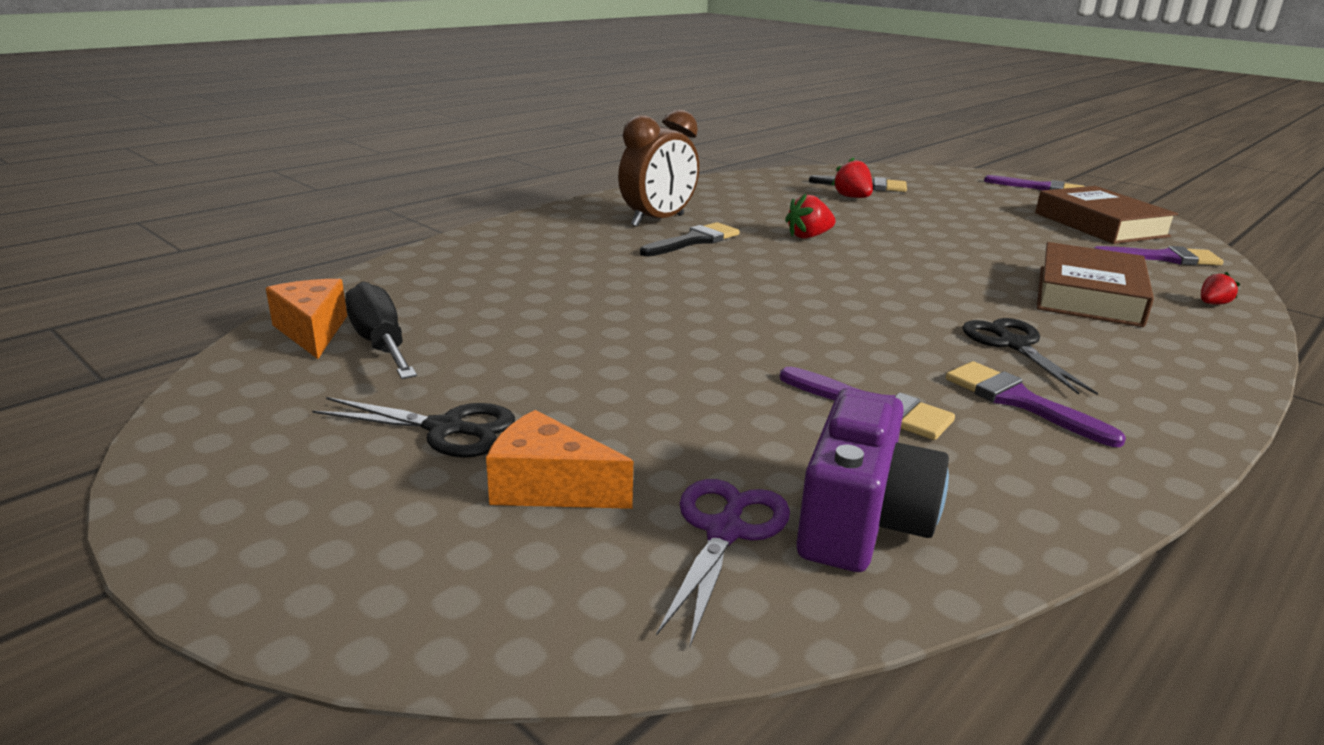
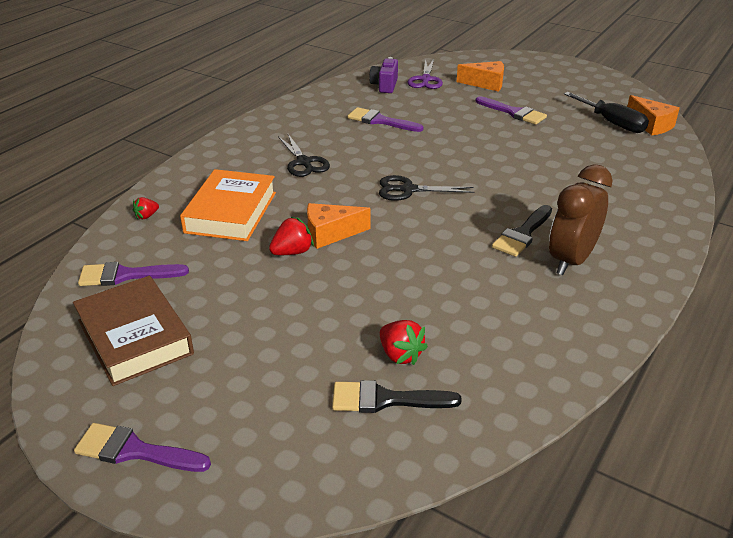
camera: 170 degrees right, 10 degrees up
(446, 429) = (538, 95): black scissors -> black scissors (408, 190)
(808, 236) = (434, 257): red strawberry -> red strawberry (292, 252)
(861, 522) = (384, 86): purple camera -> purple camera, size x0.66
(935, 263) = (330, 234): none -> orange cheese
(1019, 401) = (315, 131): purple brush -> purple brush (513, 112)
(1088, 295) = (231, 212): brown book -> orange book

